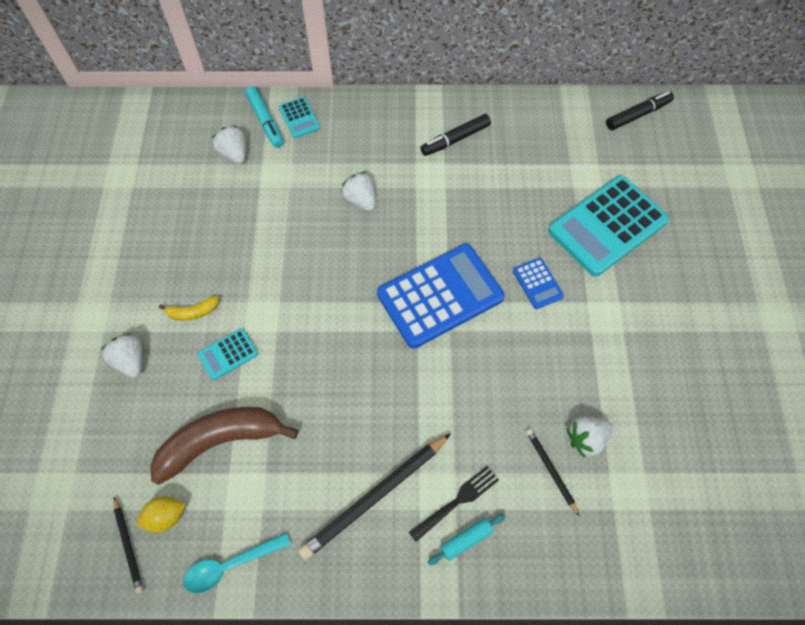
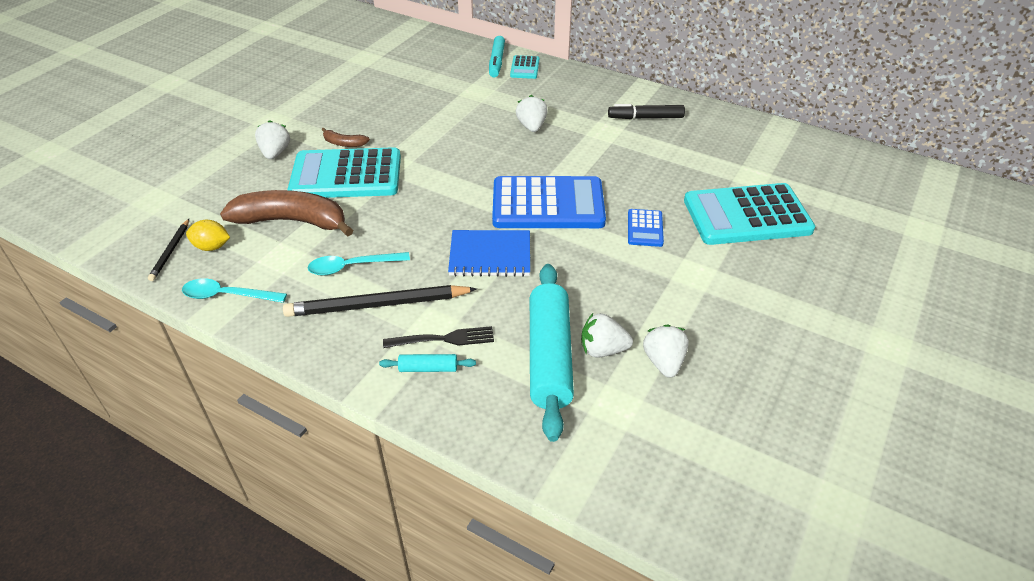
camera: 30 degrees right, 20 degrees down
(193, 312) = (344, 143): yellow banana -> brown banana
(228, 354) = (346, 175): turquoise calculator -> turquoise calculator, size x2.21
(234, 154) = (456, 71): white strawberry -> white strawberry (663, 362)
(320, 466) = (352, 267): none -> turquoise spoon
(431, 385) = (490, 255): none -> blue notebook
(551, 470) = (549, 357): black pencil -> turquoise rolling pin
(638, 115) = (838, 155): black marker -> none

